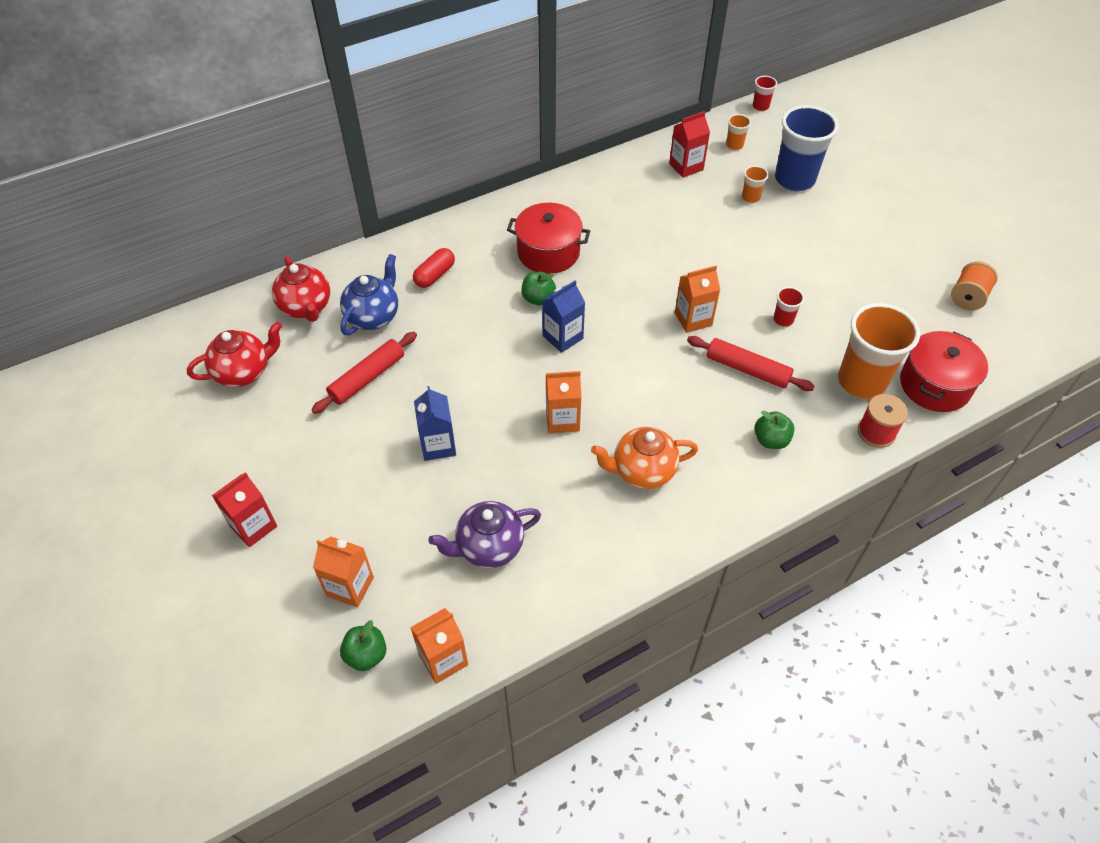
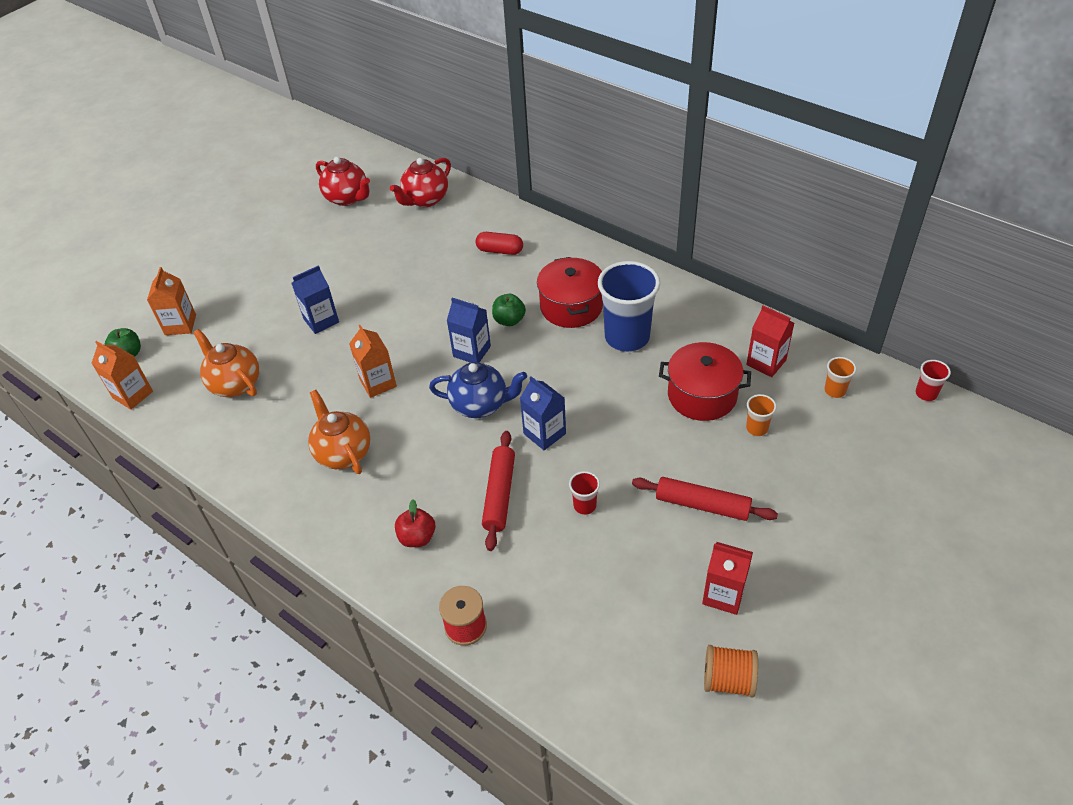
camera: 70 degrees right, 5 degrees down
(253, 526) = (216, 260): red carton -> red carton (723, 594)
(367, 378) = (370, 258): red rolling pin -> red rolling pin (702, 505)
(373, 316) = (435, 236): blue teapot -> blue teapot (480, 405)
(488, 547) = (235, 384): purple teapot -> orange teapot
(693, 319) = (544, 433): orange carton -> blue carton
(771, 440) = (417, 537): green apple -> red apple
(794, 179) = (817, 458): blue cup -> blue cup (627, 337)
(861, 381) = (531, 597): orange cup -> none
(934, 385) = (561, 670): red pot -> red pot (702, 395)

